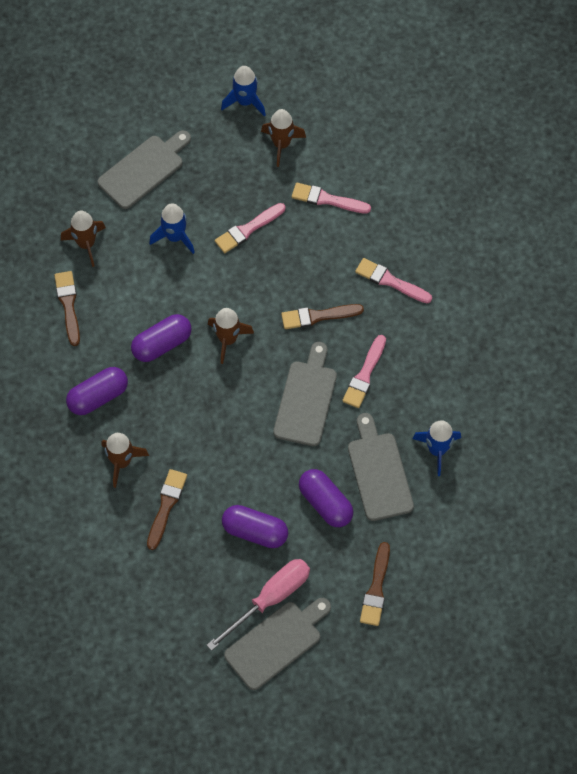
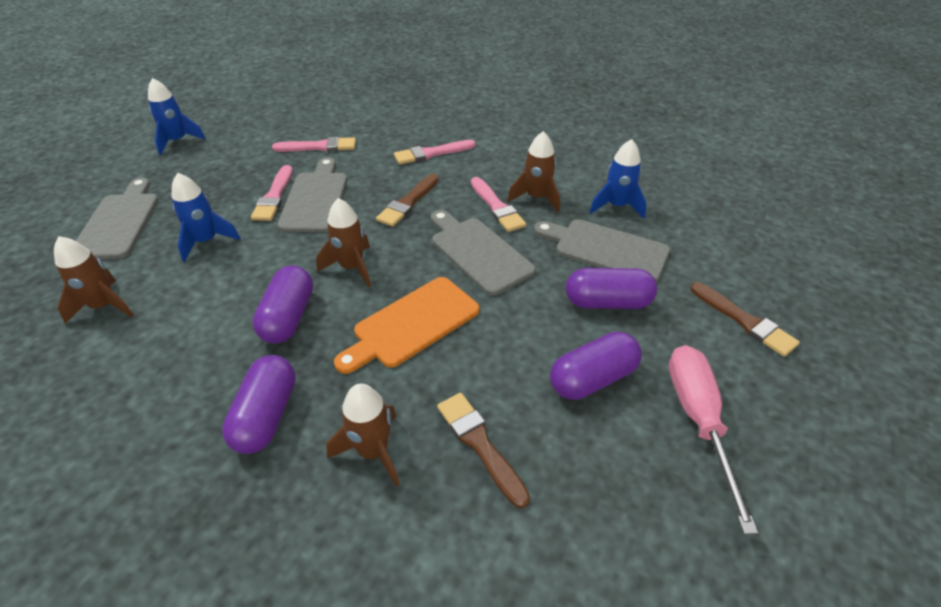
camera: 50 degrees left, 20 degrees down
(68, 305) = (132, 366): brown brush -> none
(213, 412) = (412, 324): none -> orange cutting board
(276, 642) = (769, 452): grey cutting board -> grey cutting board (315, 199)
(281, 144) = (240, 143): brown rocket -> brown rocket (536, 198)
(327, 199) = (319, 147): pink brush -> pink brush turned 150 degrees counterclockwise

